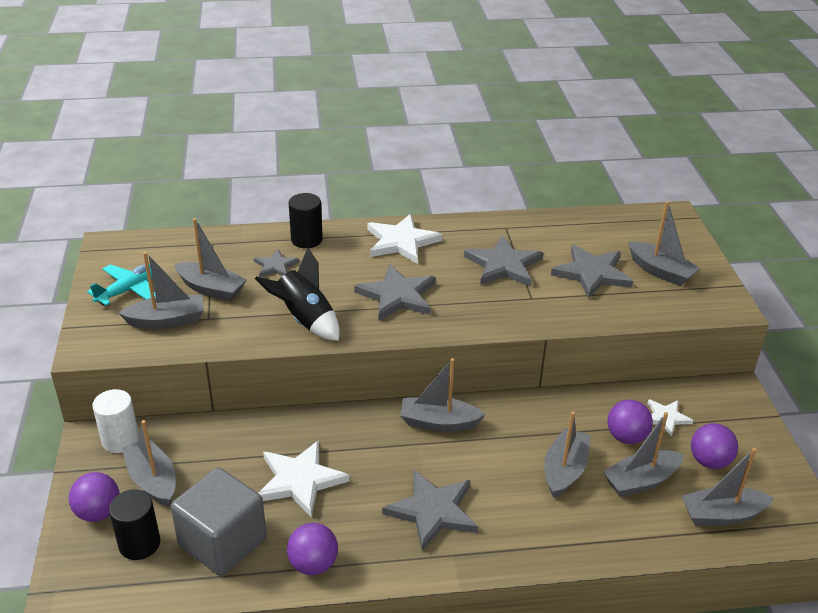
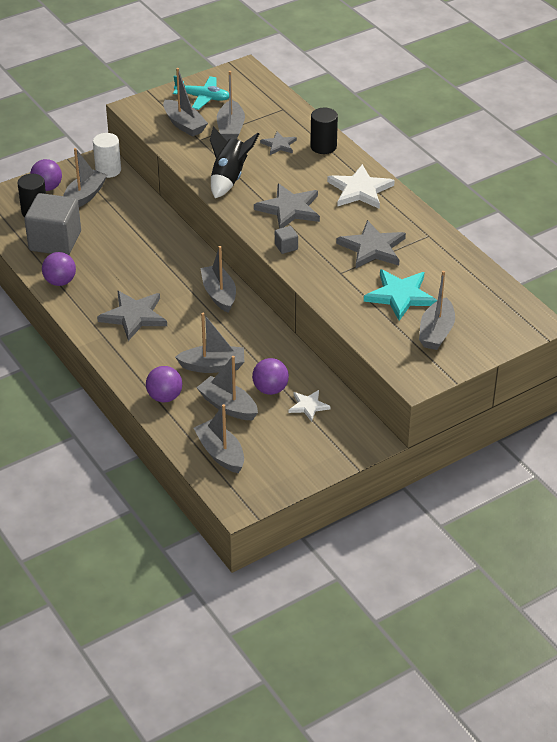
camera: 65 degrees right, 5 degrees up
(300, 480) = (123, 252): white star -> none
(463, 319) = (286, 247): none -> grey cube
(592, 273) = (400, 296): grey star -> turquoise star
(709, 461) = (274, 438): purple ball -> purple ball (164, 397)

